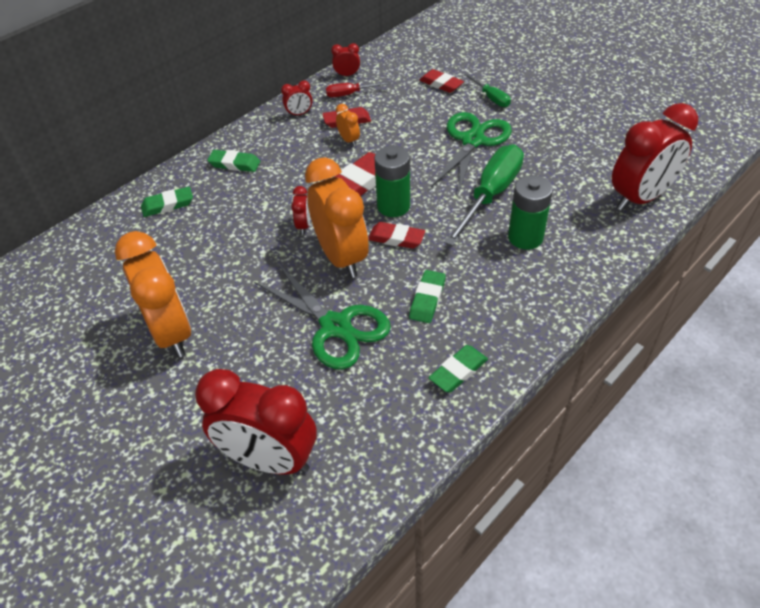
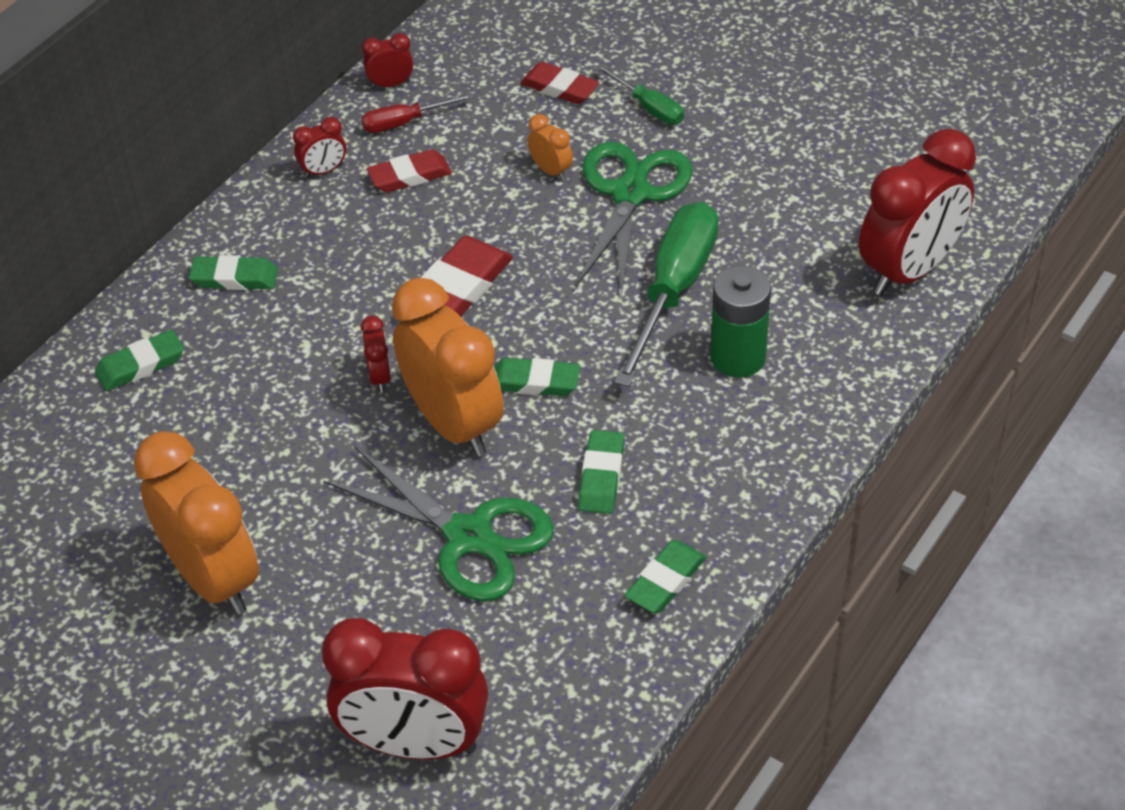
camera: 10 degrees left, 0 degrees up
(349, 140) = (421, 213): orange clock -> orange clock (551, 170)
(393, 206) = (520, 326): green battery -> none
(396, 238) = (535, 382): red eraser -> green eraser

